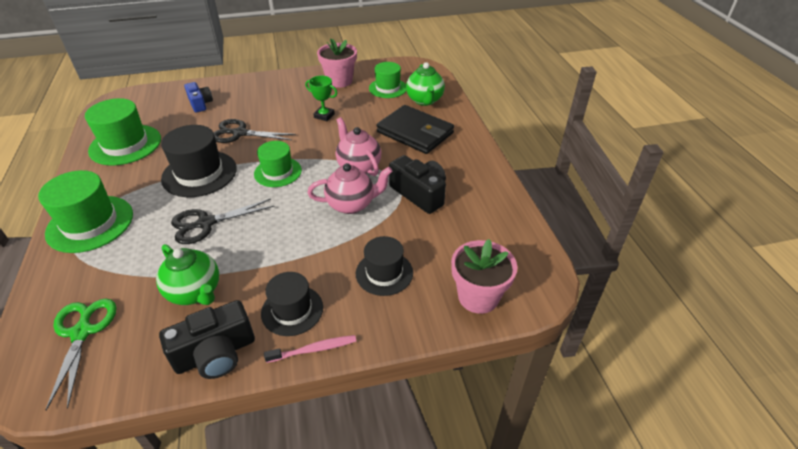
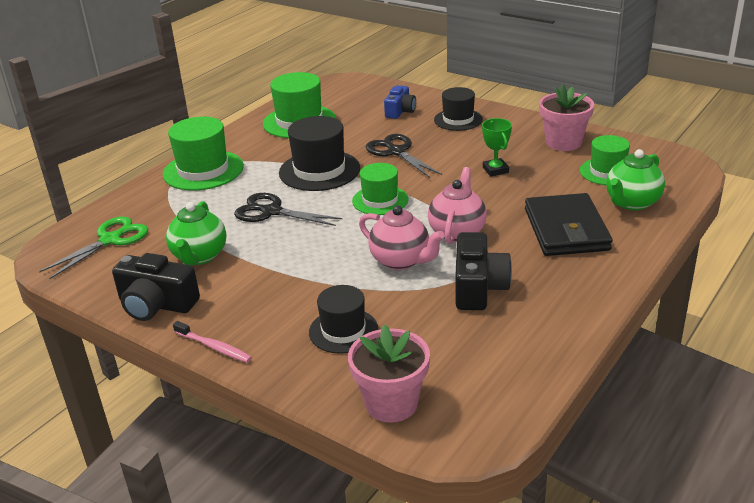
camera: 50 degrees right, 10 degrees down
(292, 310) = (239, 310): black hat -> black hat (458, 120)

